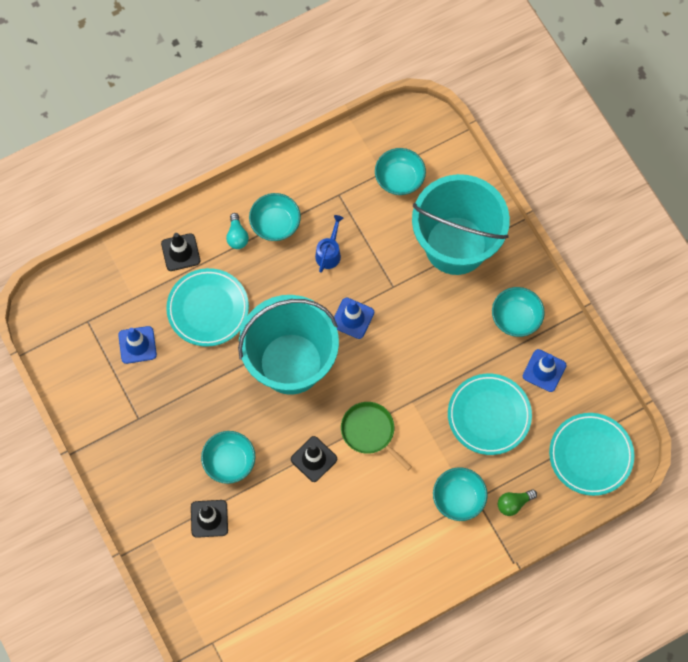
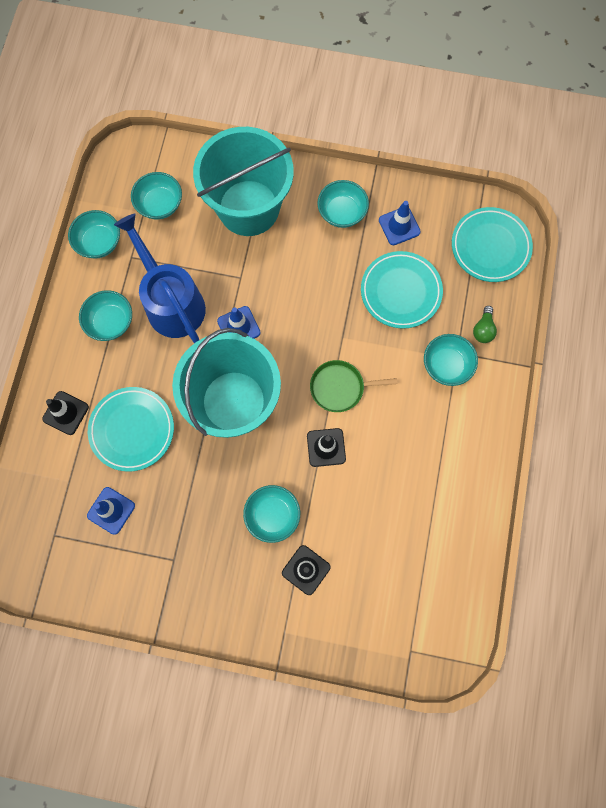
camera: 50 degrees left, 5 degrees up
(237, 236) = (93, 359): turquoise light bulb -> none
(329, 252) = (171, 301): blue watering can -> blue watering can, size x2.28
(330, 162) = (99, 242): none -> turquoise bowl

